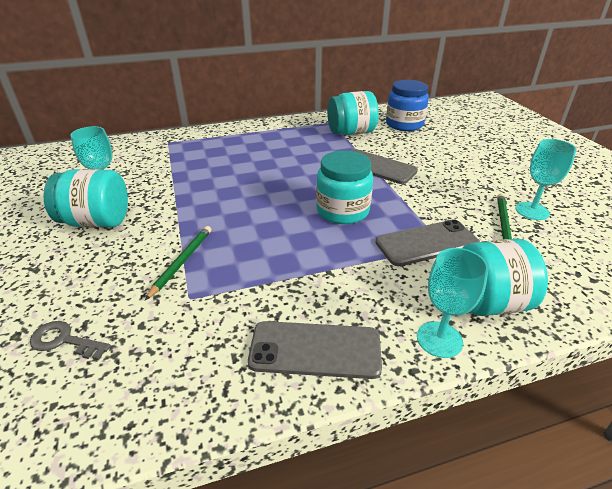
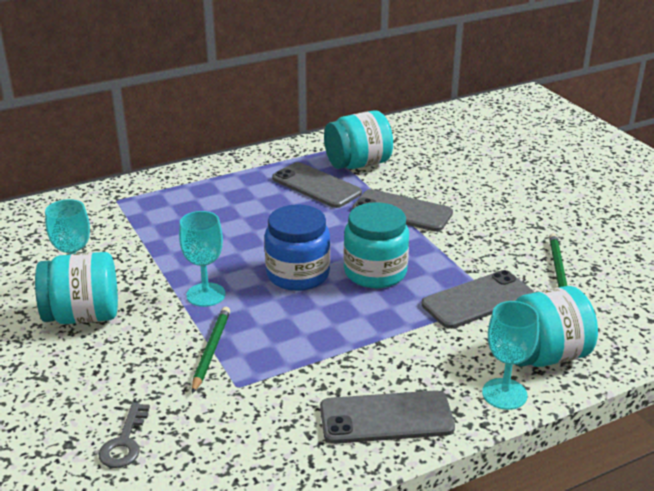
camera: 10 degrees left, 5 degrees down
(64, 341) = (124, 442): grey key -> grey key turned 90 degrees counterclockwise
(315, 144) = (316, 186): none -> grey phone
(404, 124) = (424, 146): blue jar -> blue jar (298, 274)
(532, 211) = (588, 251): turquoise goblet -> turquoise goblet (206, 295)

